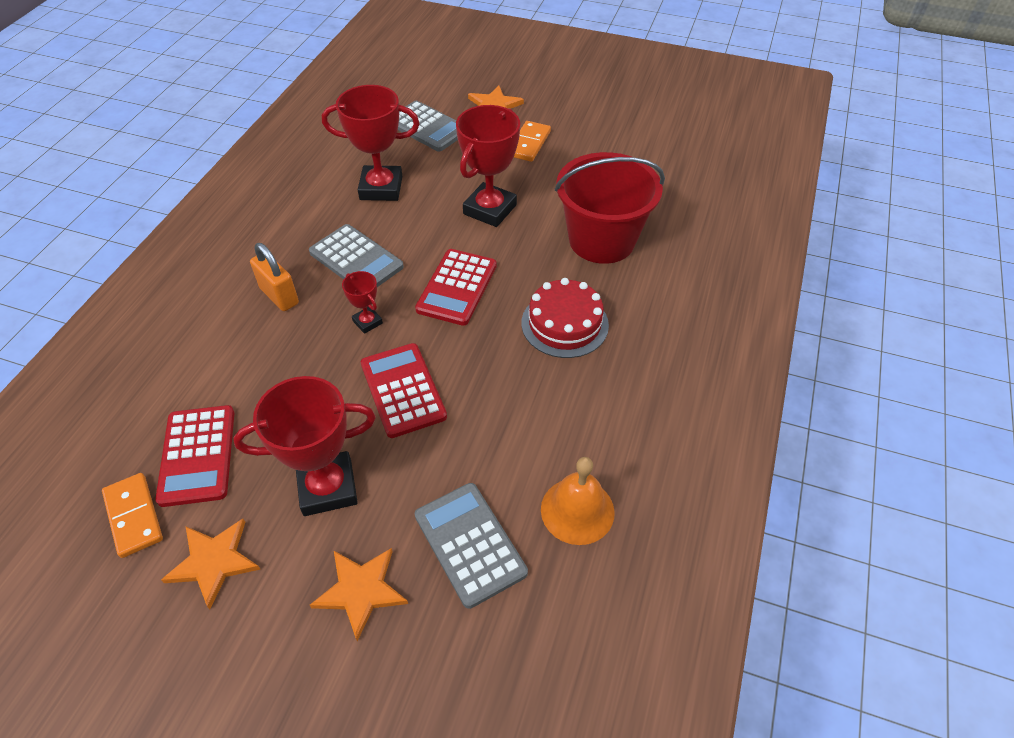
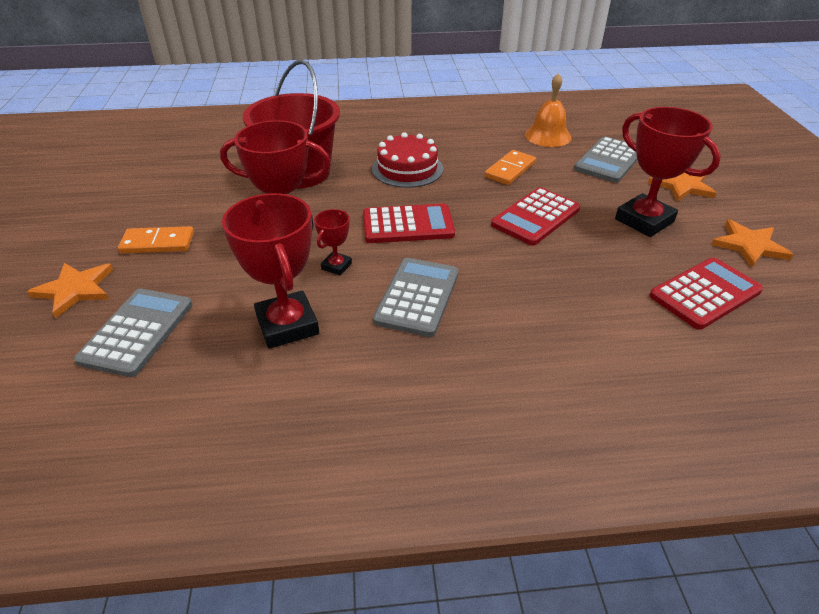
camera: 115 degrees left, 10 degrees down
(134, 516) = (784, 300): orange domino -> orange domino (510, 170)
(279, 296) = (508, 330): orange padlock -> none
(367, 322) = (488, 259): red trophy -> red trophy (336, 266)

